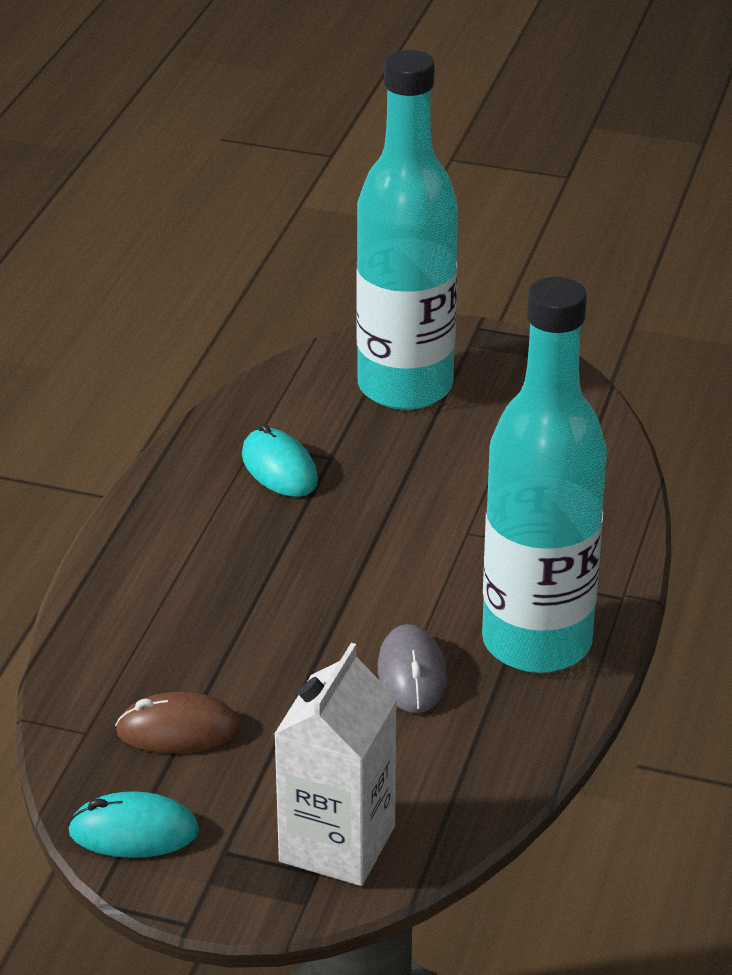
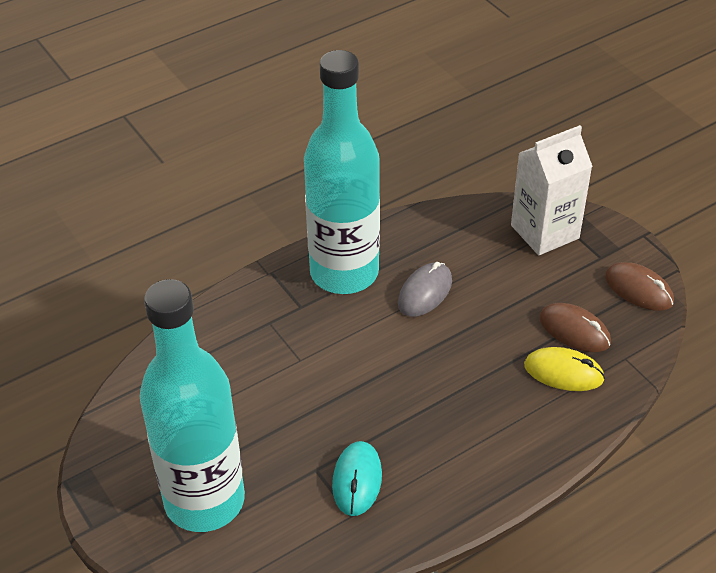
camera: 140 degrees left, 10 degrees up
(134, 832) = (638, 289): turquoise mouse -> brown mouse
(151, 675) = (563, 372): none -> yellow mouse

